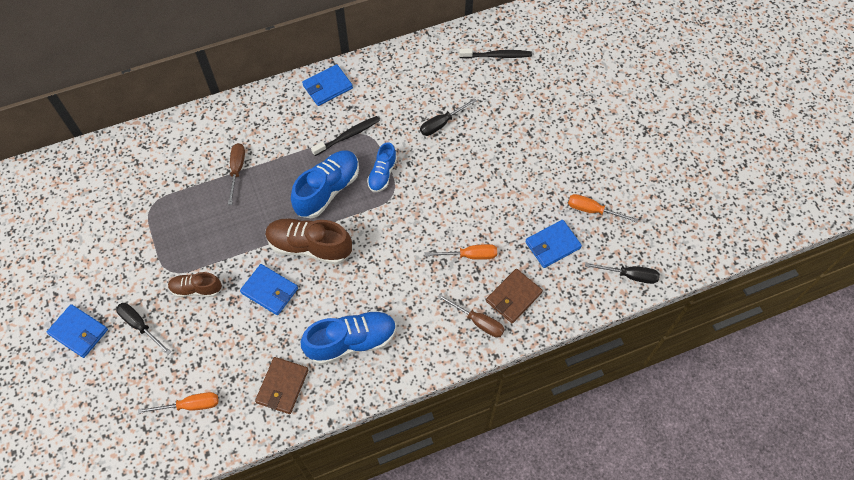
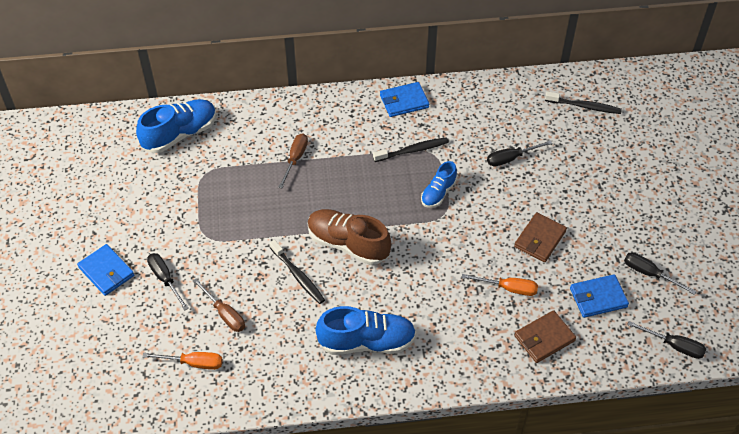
camera: 15 degrees right, 10 degrees down
(196, 289) = (227, 258): brown shoe -> none
(269, 290) = (298, 276): blue wallet -> black toothbrush
(282, 386) = (287, 367): brown wallet -> brown wallet (540, 239)
(327, 190) = (379, 196): blue shoe -> blue shoe (180, 134)
(478, 322) = (501, 353): brown screwdriver -> brown screwdriver (224, 314)
(592, 210) = (649, 274): orange screwdriver -> black screwdriver

